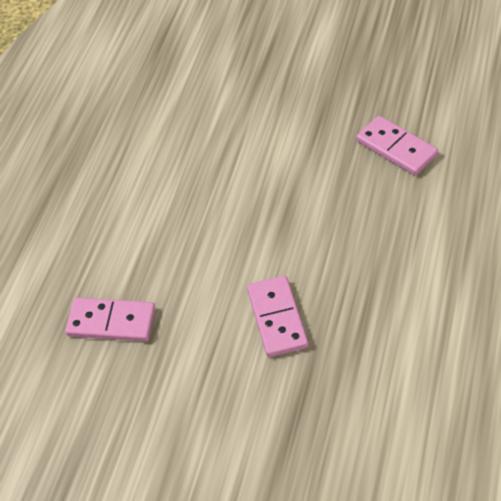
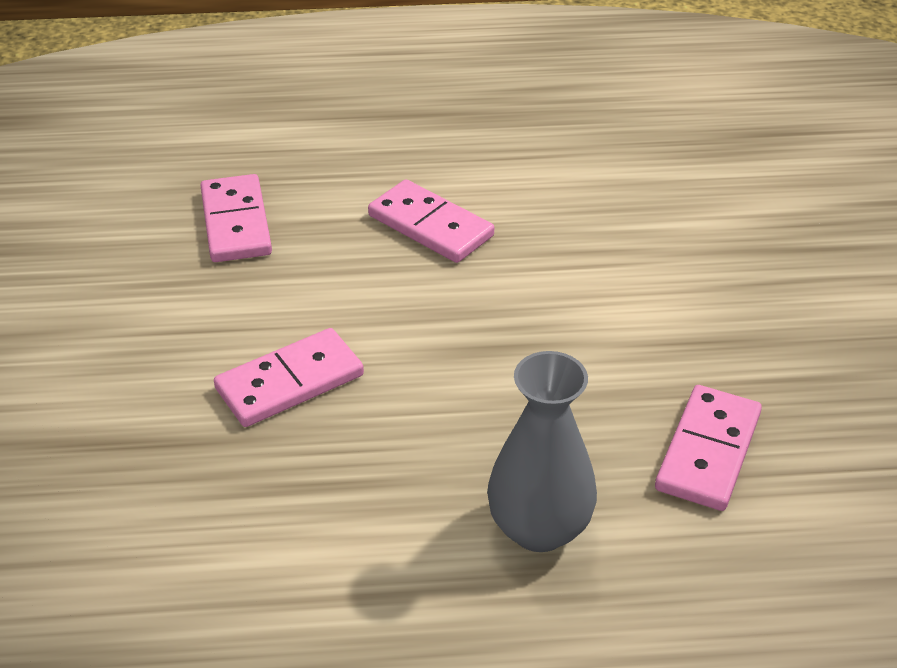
camera: 65 degrees right, 10 degrees down
(166, 219) = (430, 226): none -> pink domino
(425, 229) = (539, 528): none -> grey vase

